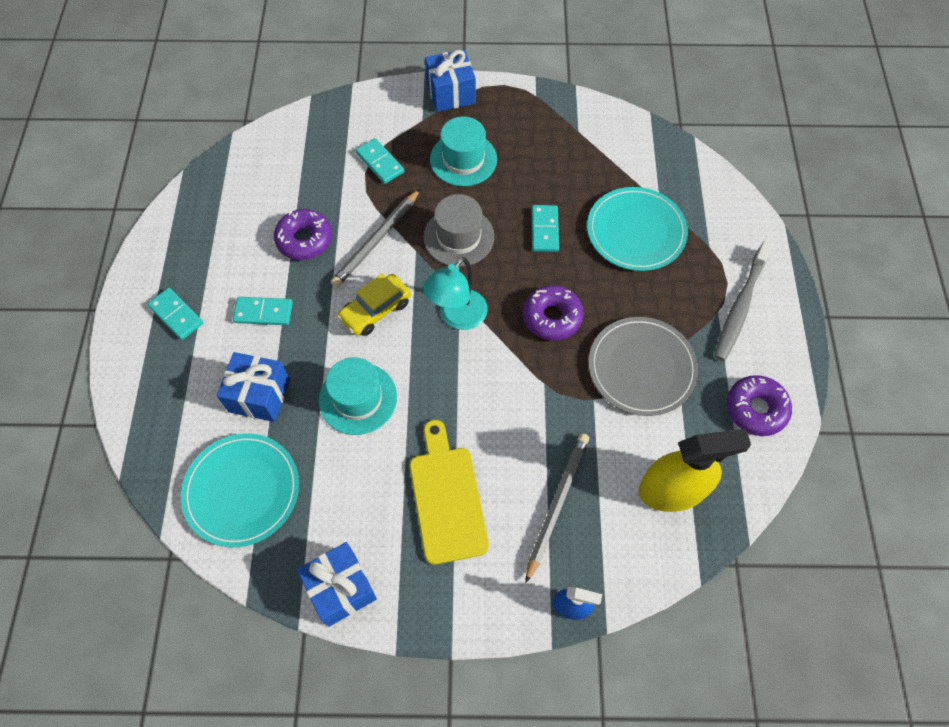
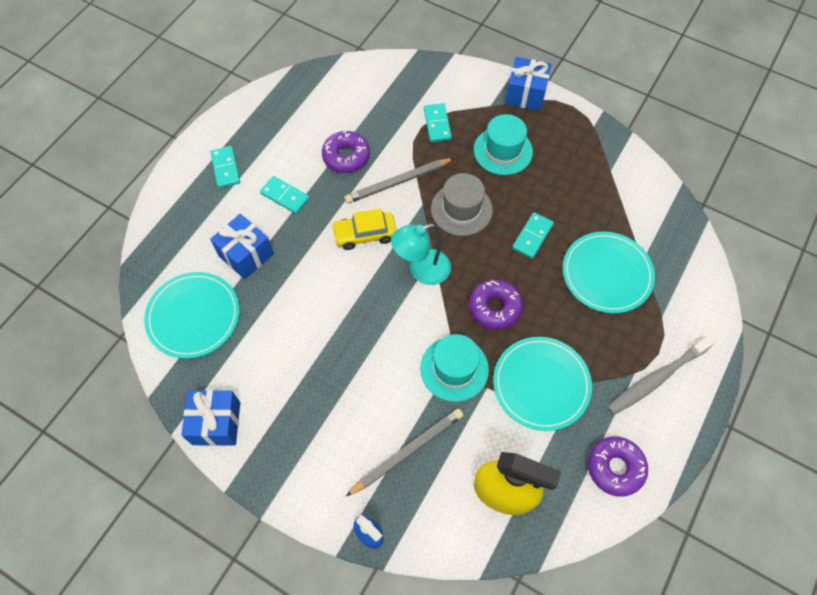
camera: 30 degrees right, 0 degrees up
(358, 398) = (312, 293): turquoise hat -> turquoise hat (454, 369)
(447, 498) = (329, 401): yellow cutting board -> none
(641, 368) = (541, 384): grey plate -> turquoise plate

